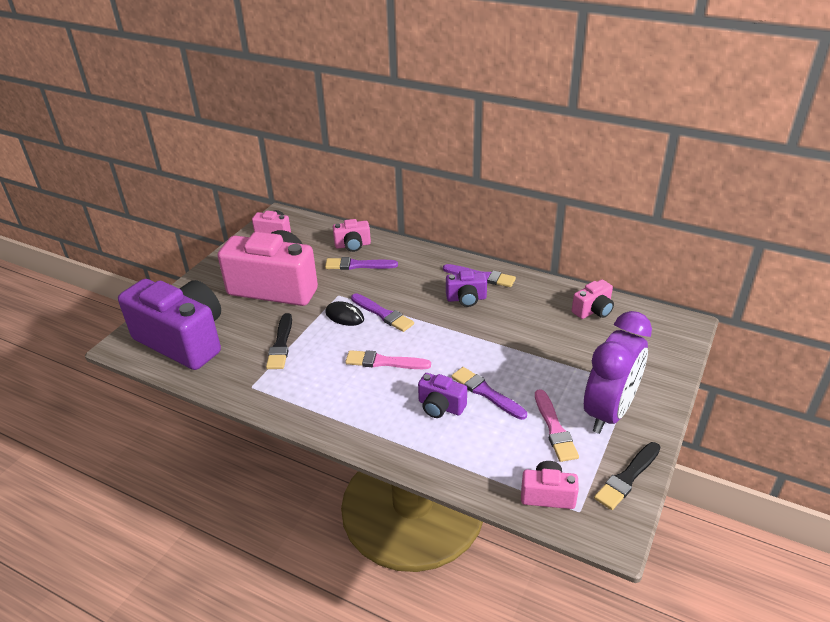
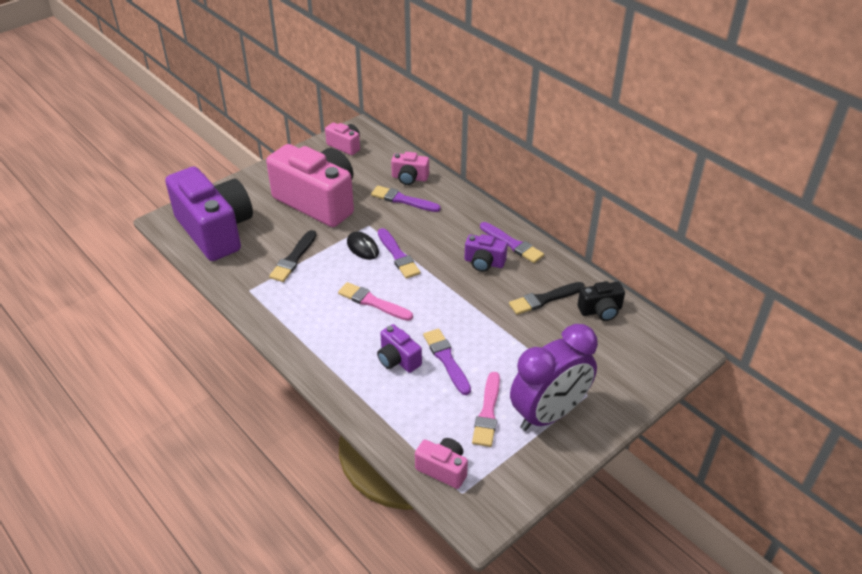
camera: 20 degrees right, 5 degrees up
(593, 310) = (600, 310): pink camera -> black camera
(627, 477) = (525, 479): black brush -> black brush (544, 299)

